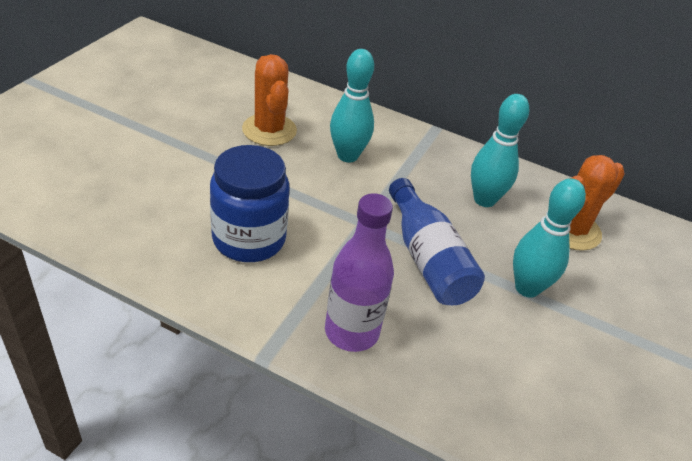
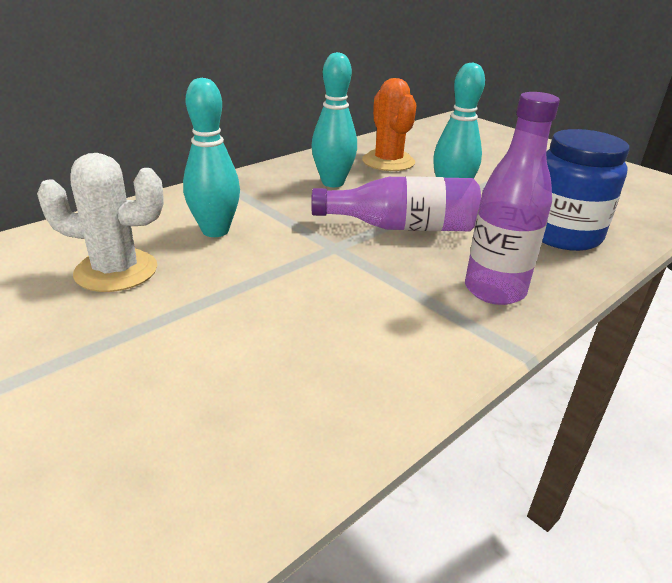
camera: 65 degrees left, 10 degrees down
(249, 239) = (326, 329): blue jar -> blue jar (562, 235)
(269, 130) = (116, 271): orange cactus -> white cactus
(428, 259) = (402, 227): blue bottle -> purple bottle

